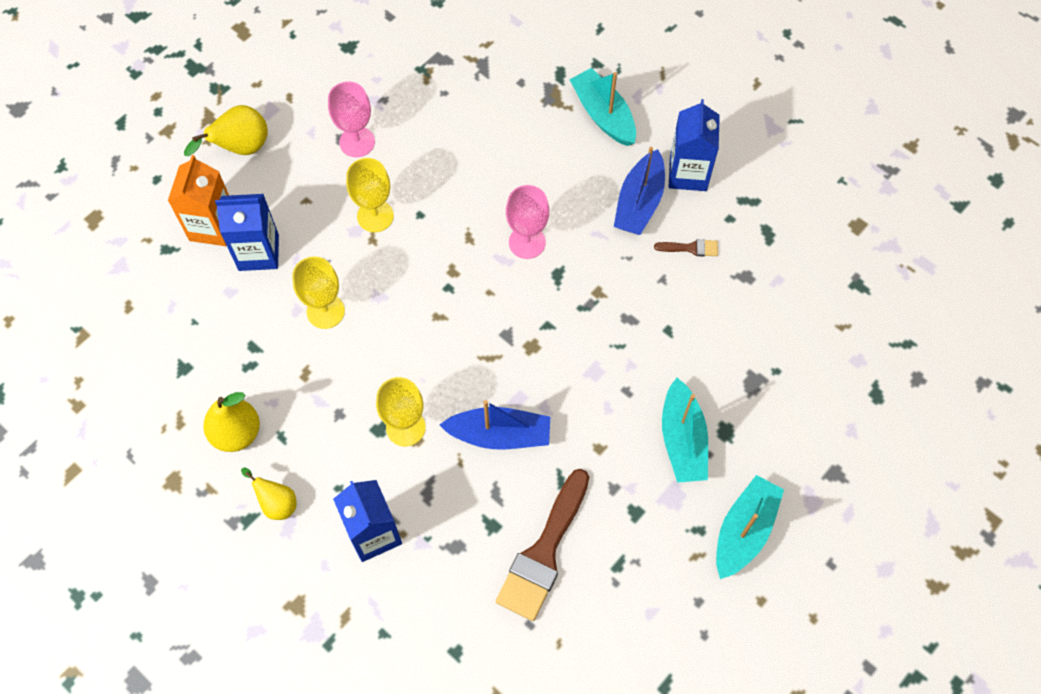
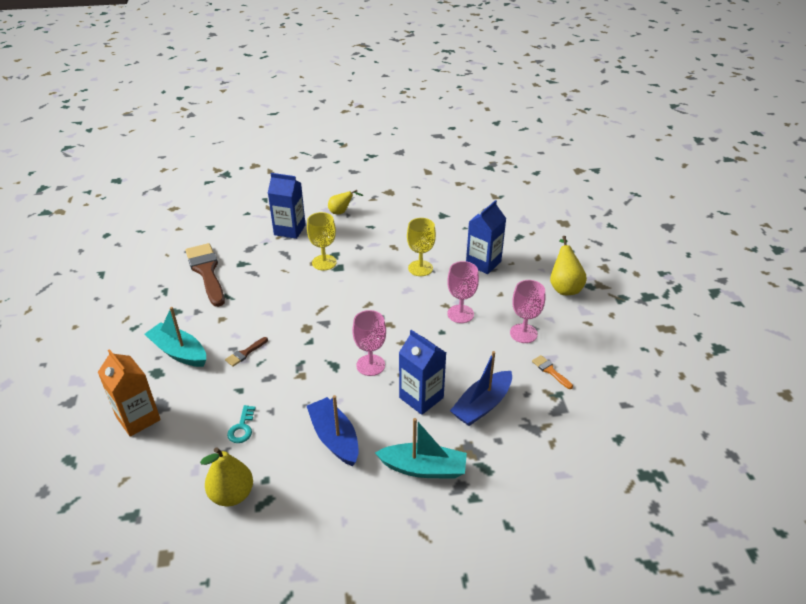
camera: 130 degrees right, 25 degrees down
(213, 227) = (517, 255): orange carton -> orange carton (138, 418)
(236, 433) = (389, 215): yellow pear -> yellow pear (232, 495)
(375, 216) = (460, 314): yellow goblet -> pink goblet
(394, 91) = (550, 371): none -> orange brush
(499, 434) = (277, 289): blue boat -> blue boat (482, 405)
(688, 173) = (324, 482): blue carton -> blue carton (421, 397)
(691, 248) = (272, 441): brown brush -> brown brush (245, 353)
(704, 285) = (242, 428): none -> turquoise key
(744, 530) = (107, 343): turquoise boat -> none

